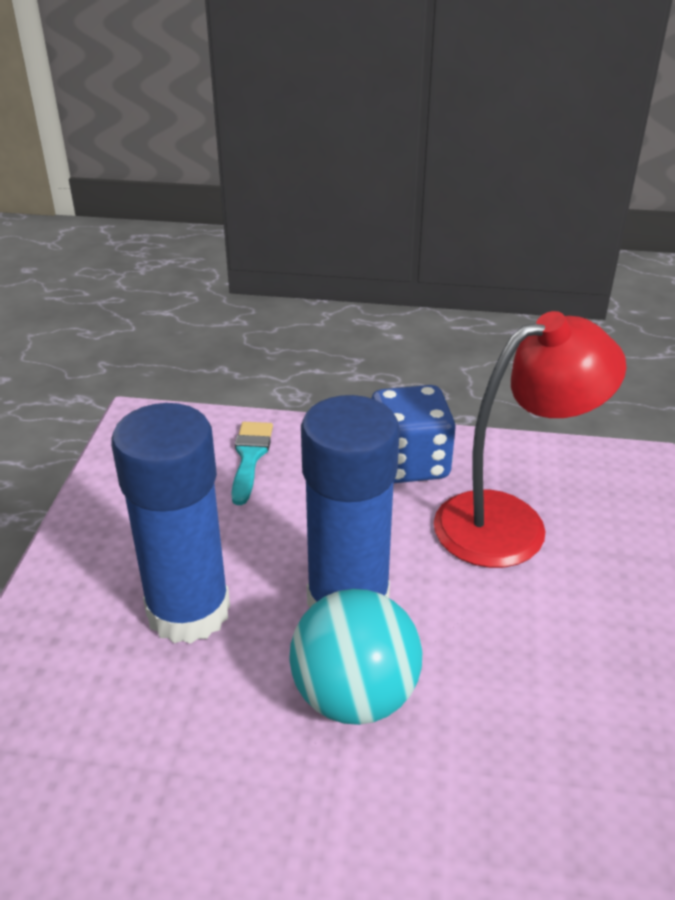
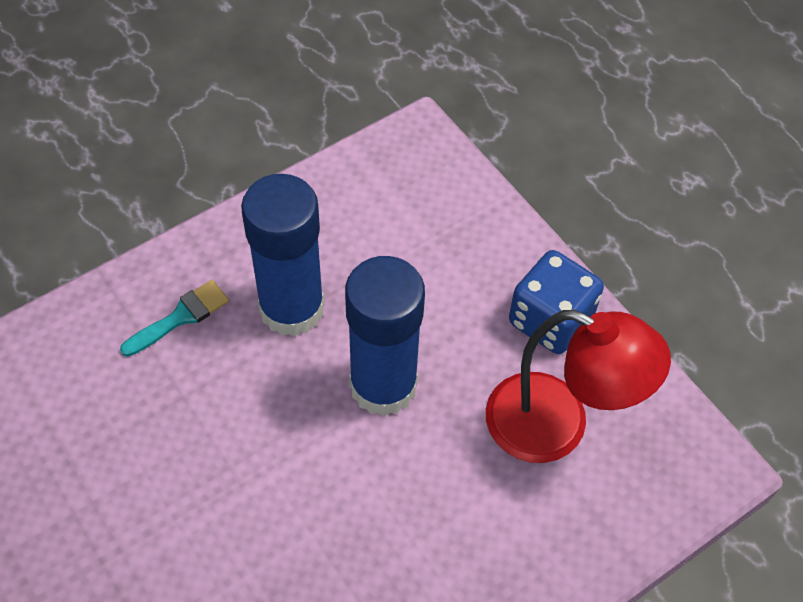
camera: 45 degrees right, 20 degrees up
(250, 457) = (452, 224): turquoise brush -> turquoise brush (180, 317)
(355, 696) = (315, 446): turquoise ball -> none

